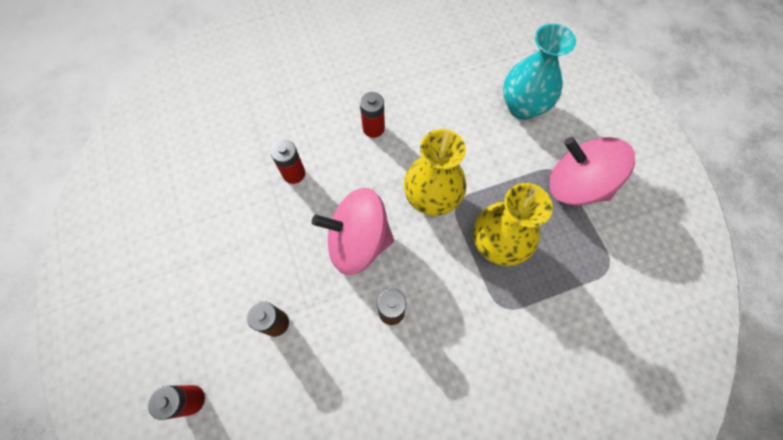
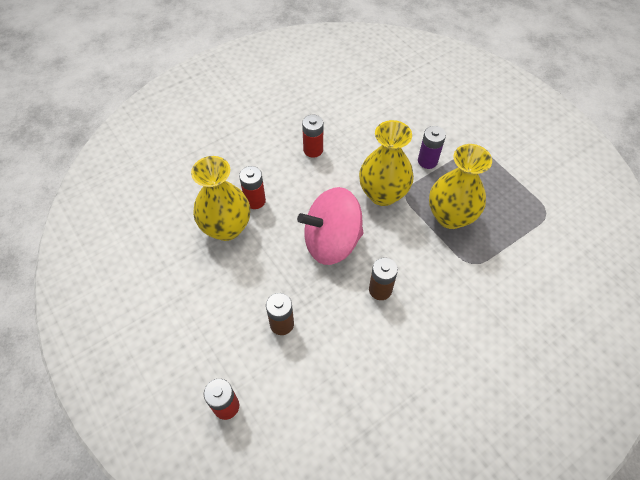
camera: 15 degrees left, 10 degrees down
(255, 198) = (226, 228): none -> yellow vase
(494, 171) = (427, 161): none -> purple battery
(522, 107) = (433, 107): turquoise vase -> none
(576, 185) = (498, 157): pink spinning top -> none

